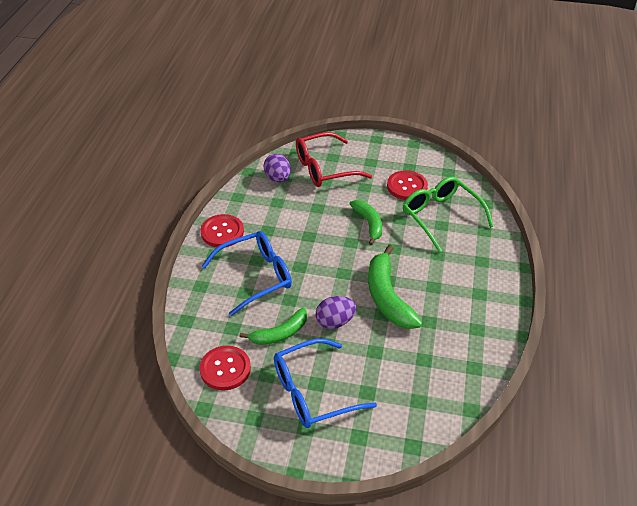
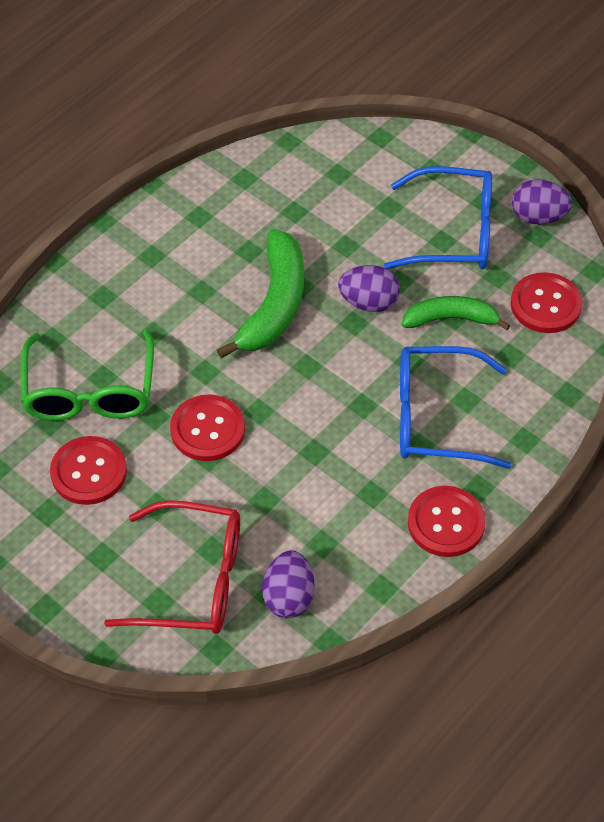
camera: 150 degrees left, 10 degrees up
(261, 433) = (538, 217): none -> purple egg
(369, 224) = (207, 429): green banana -> red button

